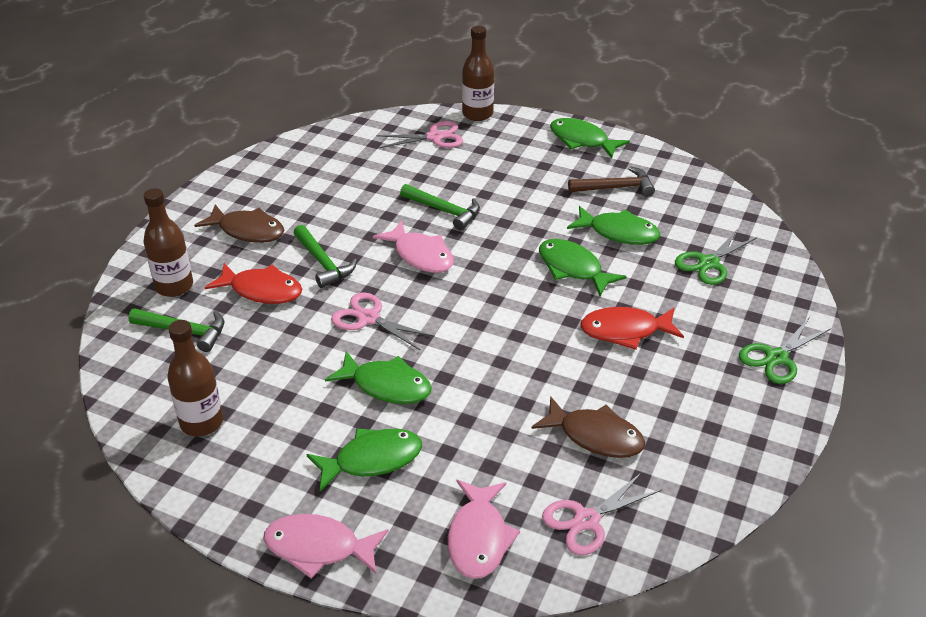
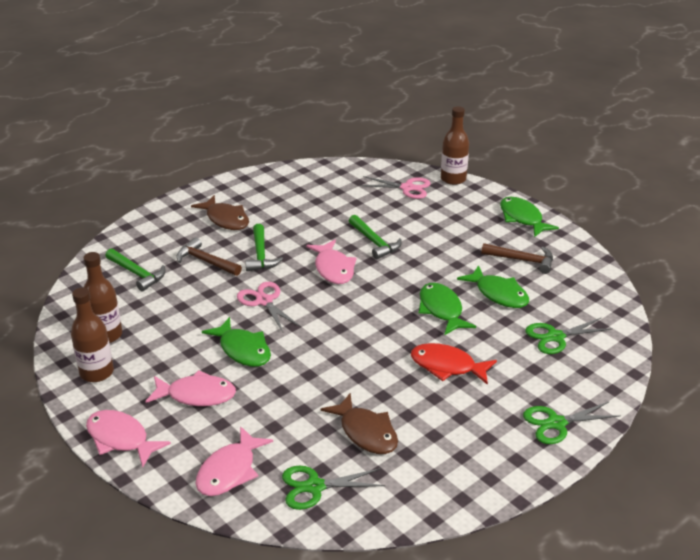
camera: 25 degrees right, 5 degrees down
(174, 286) = (151, 243): brown bottle -> brown bottle (97, 372)
(262, 290) = (206, 261): red fish -> brown hammer
(372, 460) = (196, 395): green fish -> pink fish
(586, 520) = (314, 487): pink scissors -> green scissors

